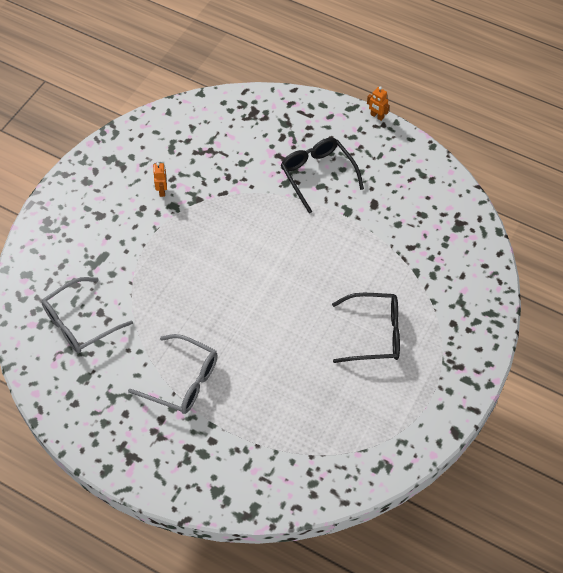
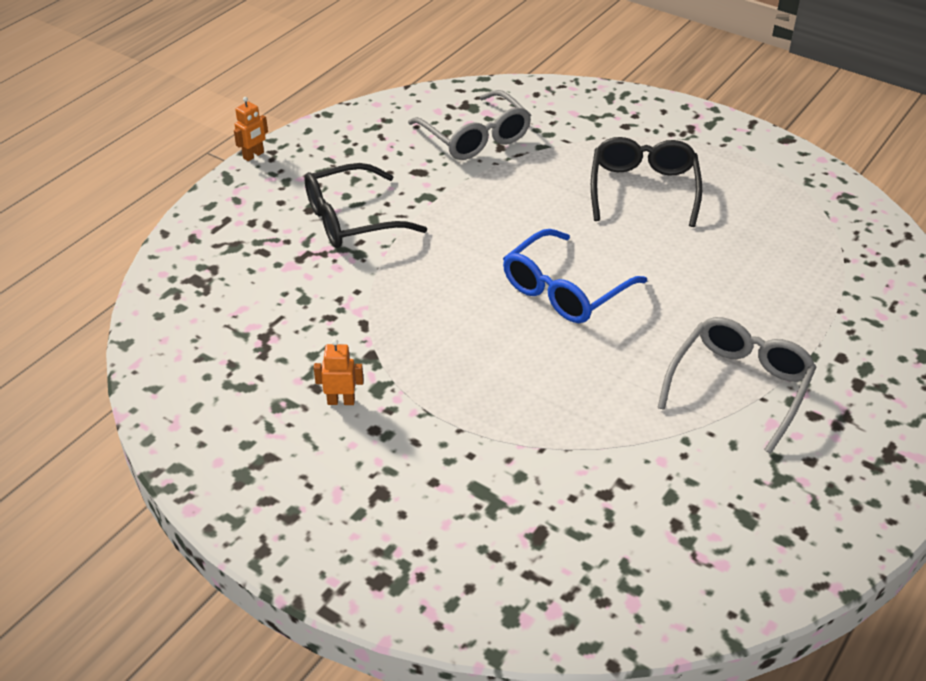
camera: 85 degrees left, 15 degrees down
(79, 323) = (630, 525): grey glasses -> grey glasses (476, 138)
(261, 289) = (563, 291): none -> blue glasses

